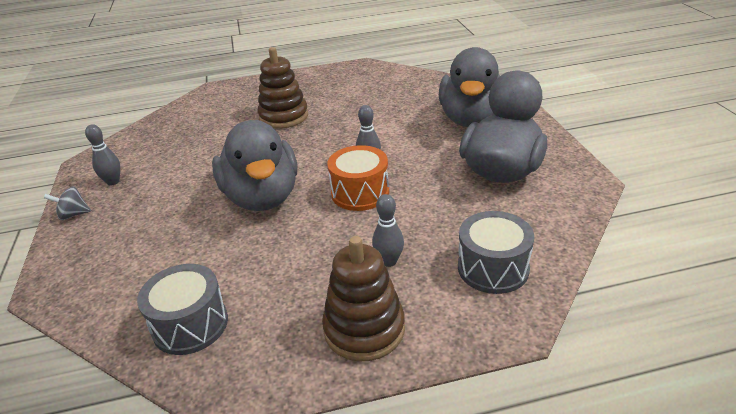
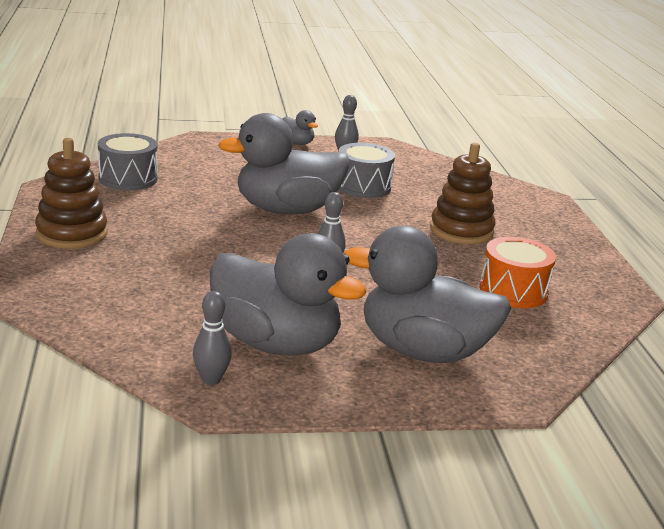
camera: 90 degrees right, 10 degrees down
(73, 215) = (297, 143): grey spinning top -> grey duck
(360, 193) = (270, 254): orange drum -> orange drum (513, 291)
(389, 261) = (148, 254): grey bowling pin -> grey bowling pin (211, 379)
(493, 268) = (101, 299): grey drum -> grey drum (363, 186)

